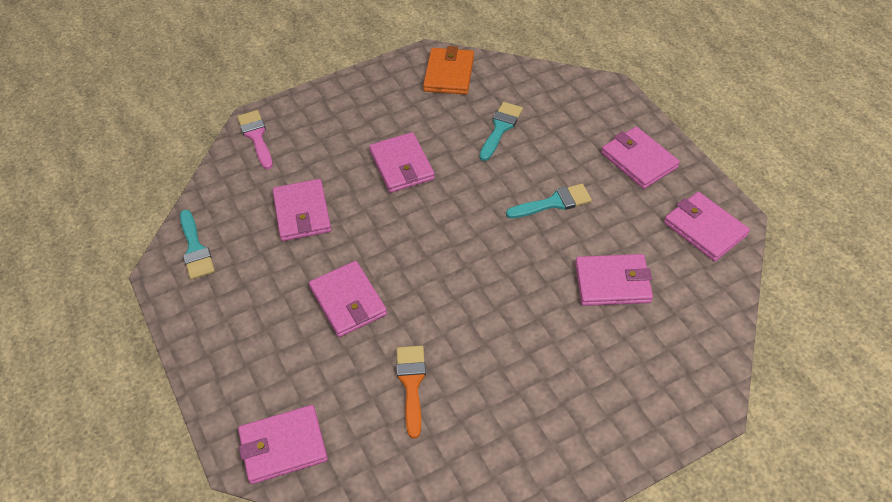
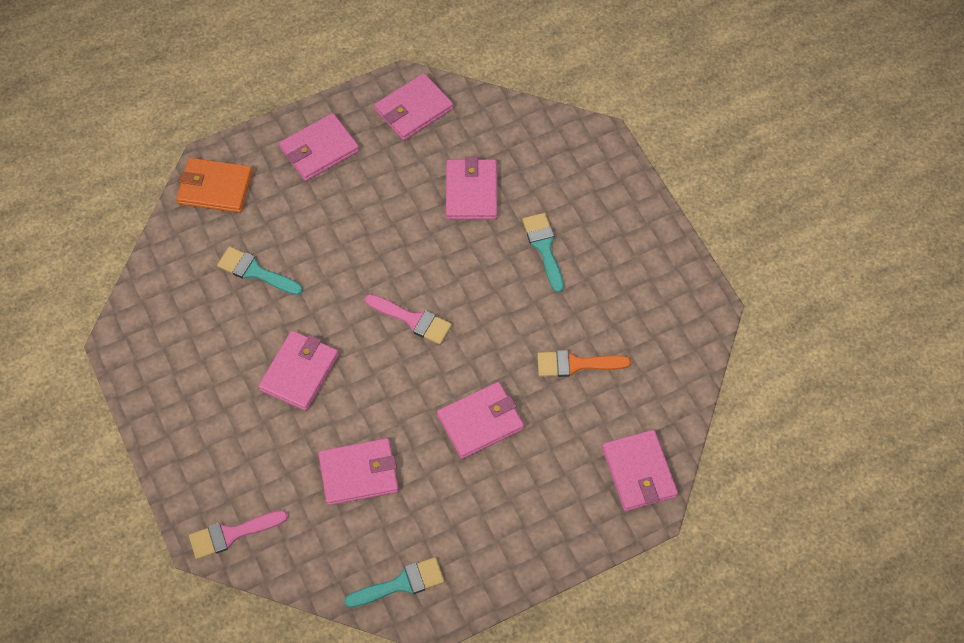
camera: 90 degrees left, 10 degrees up
(402, 165) = (299, 372): pink wallet -> pink wallet turned 45 degrees counterclockwise
(449, 74) = (156, 320): orange wallet -> orange wallet (215, 188)
(458, 242) = (413, 320): none -> pink brush
(554, 203) = (369, 230): turquoise brush -> turquoise brush (544, 247)

